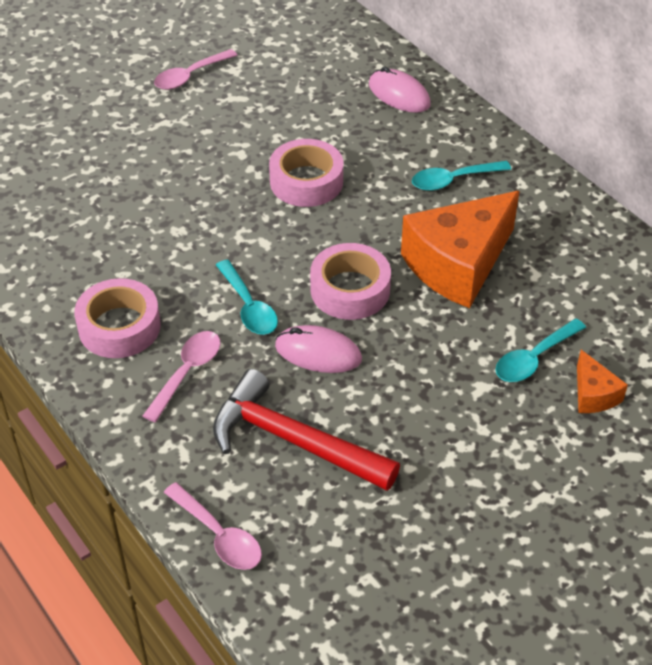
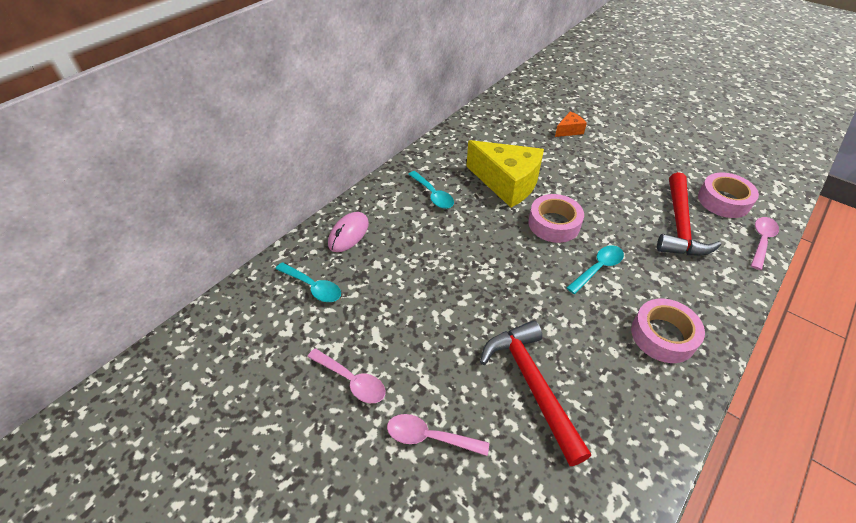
camera: 105 degrees left, 0 degrees up
(120, 195) = (531, 384): none -> red hammer
(187, 372) = (671, 285): pink spoon -> pink spoon (429, 437)
(306, 181) = (464, 265): pink tape -> pink tape (723, 201)
(318, 353) = (612, 228): pink mouse -> none
(458, 264) = (507, 183): orange cheese -> yellow cheese
(534, 358) = (559, 150): turquoise spoon -> turquoise spoon (313, 287)

